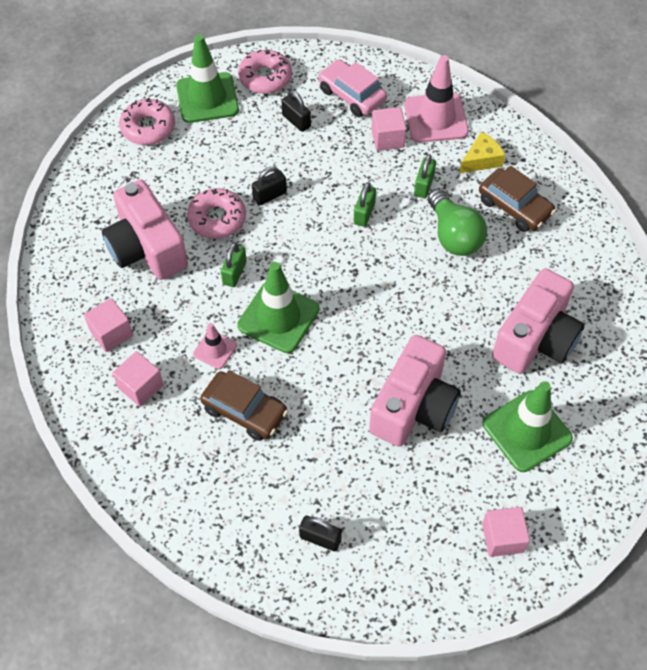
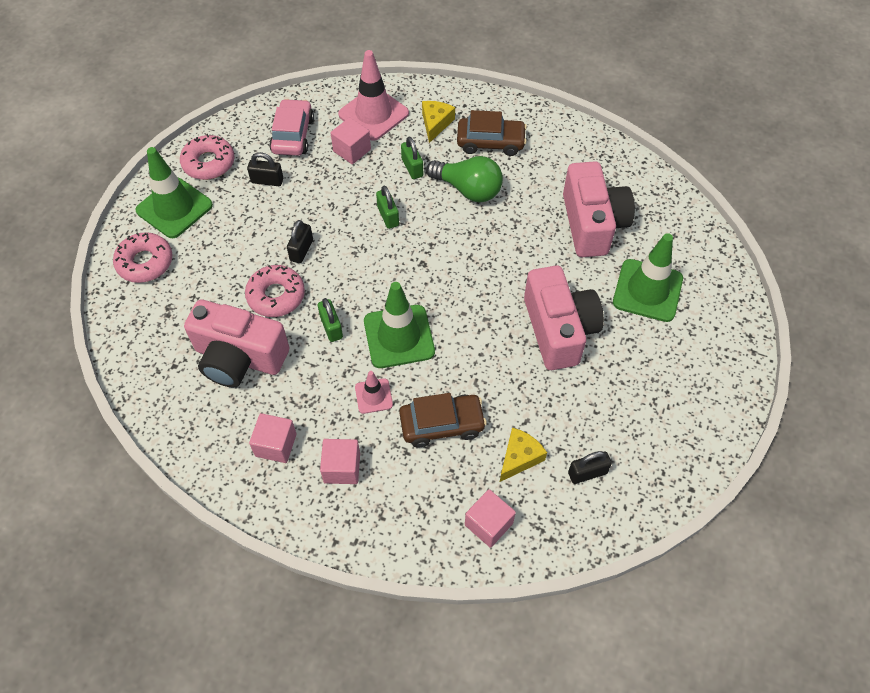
camera: 40 degrees left, 0 degrees up
(278, 483) = (519, 458): none -> yellow cheese
(352, 95) = (293, 135): pink car -> pink car turned 90 degrees clockwise
(502, 538) = (702, 374): pink cube -> pink cube (488, 524)

